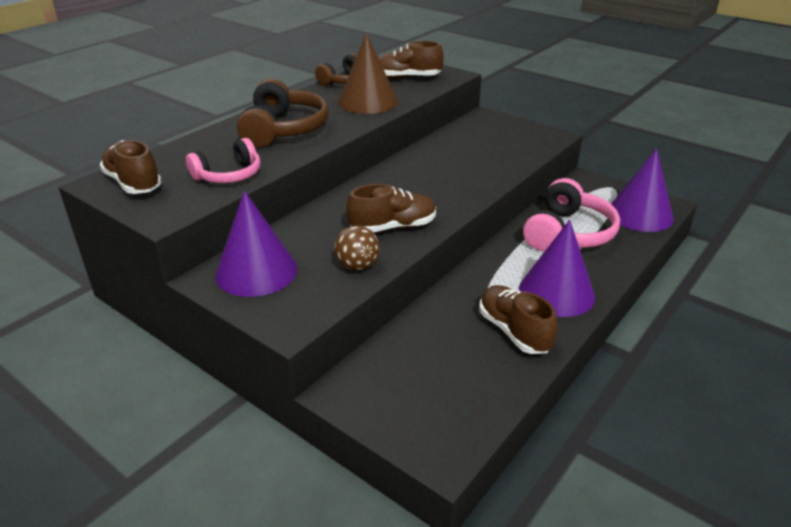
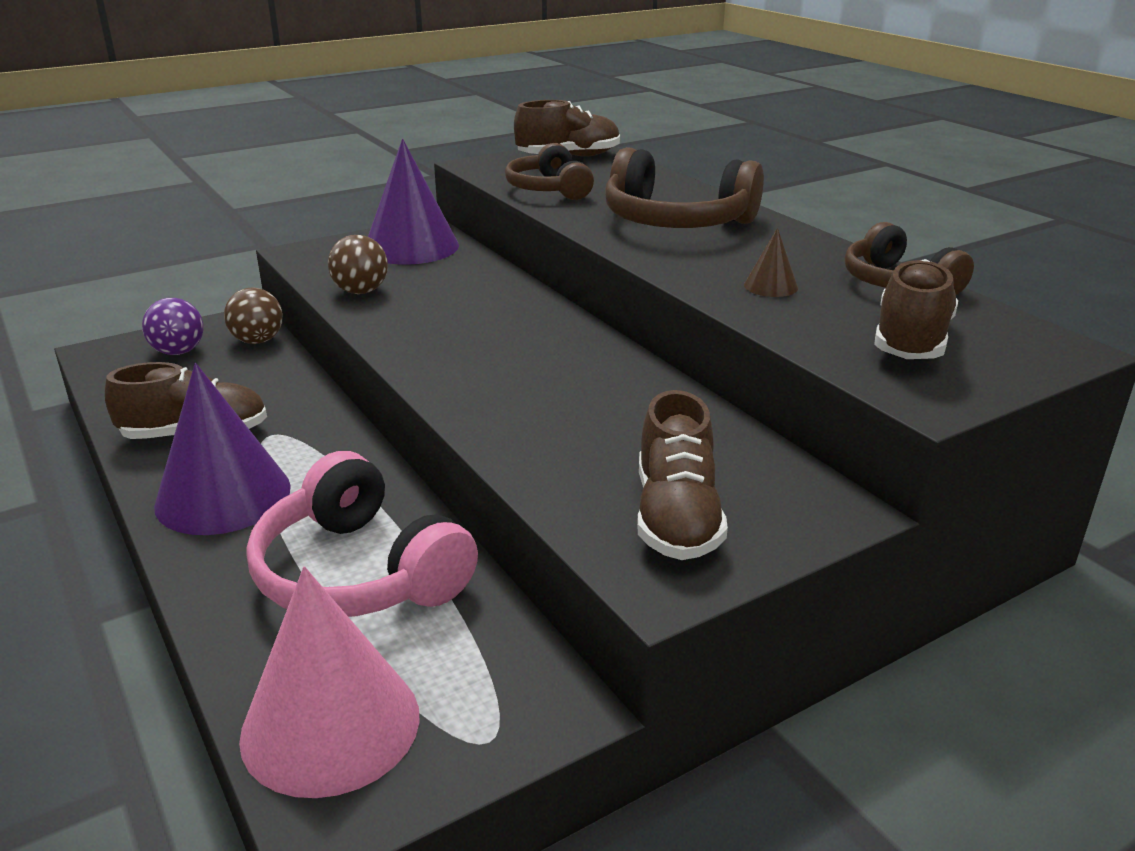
camera: 110 degrees right, 5 degrees down
(229, 175) = (549, 189): pink headphones -> brown headphones
(368, 101) = (770, 286): brown cone -> brown cone, size x0.43
(373, 365) = (258, 341): none -> brown ball
(393, 227) = (425, 323): brown shoe -> brown shoe (676, 517)
(415, 402) = (178, 352): none -> purple ball
(640, 214) = (330, 725): purple cone -> pink cone

